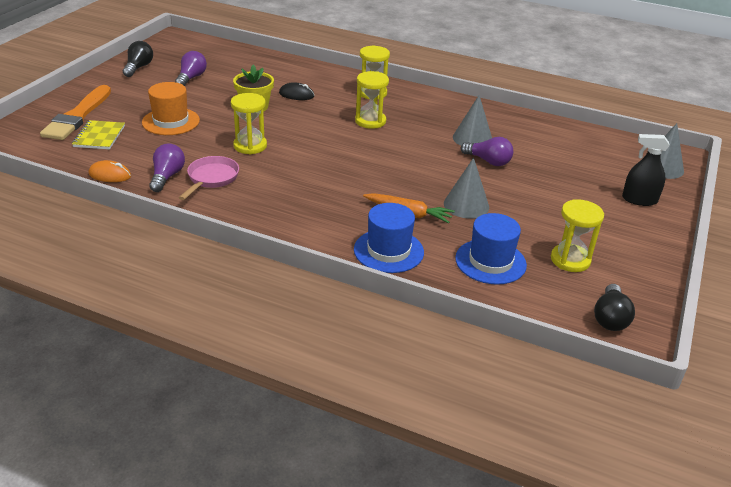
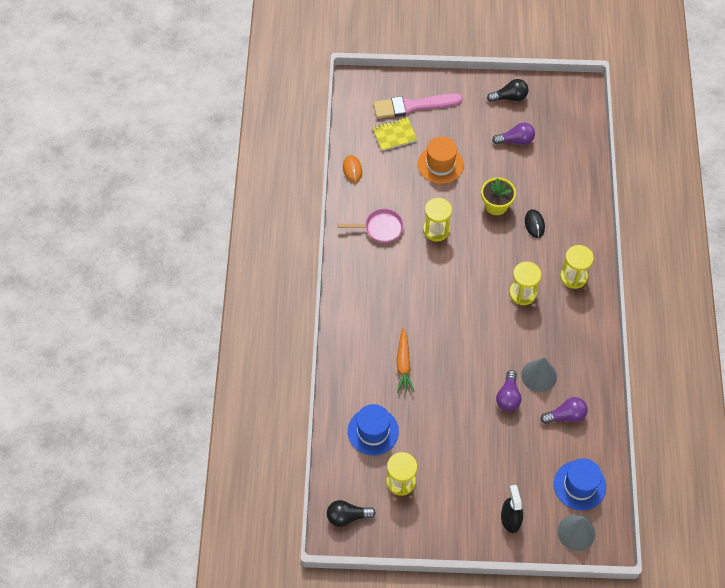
camera: 70 degrees right, 25 degrees up
(78, 116) = (413, 106): orange brush -> pink brush
(167, 177) = (368, 202): purple light bulb -> purple light bulb (566, 416)
(388, 251) = (353, 366): blue hat -> blue hat (579, 485)
(466, 205) = (435, 398): grey cone -> none

